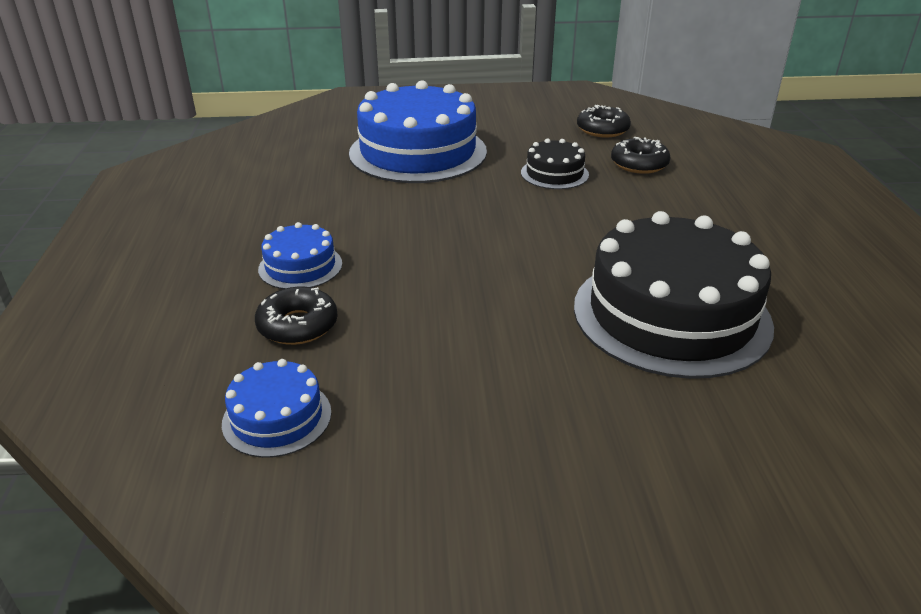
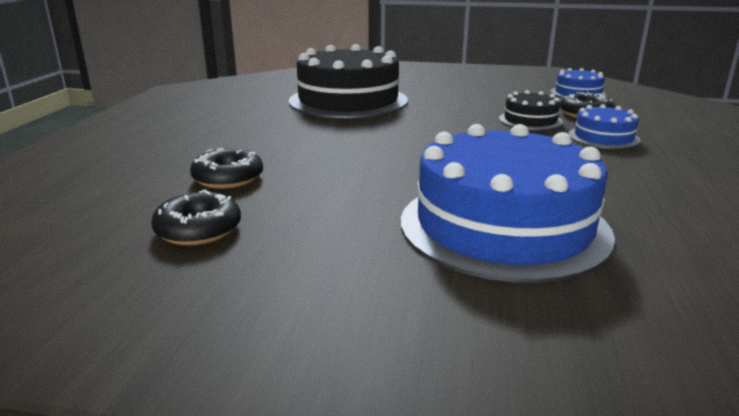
camera: 165 degrees left, 10 degrees down
(554, 173) = (337, 179): black cake -> black cake (530, 120)

